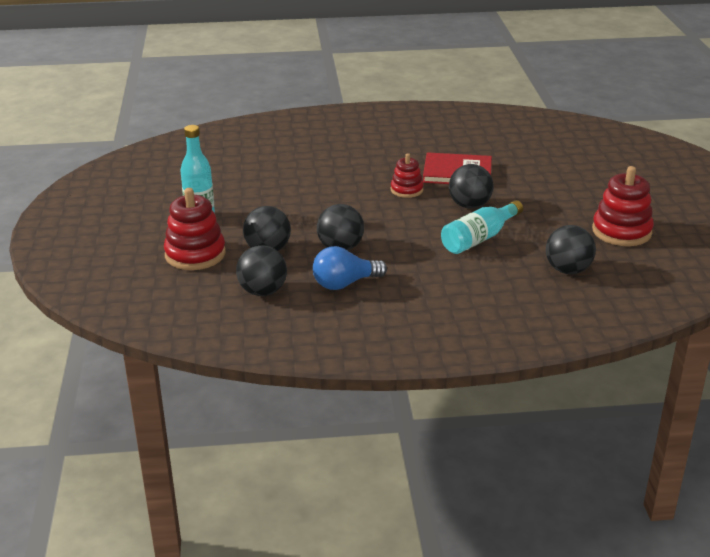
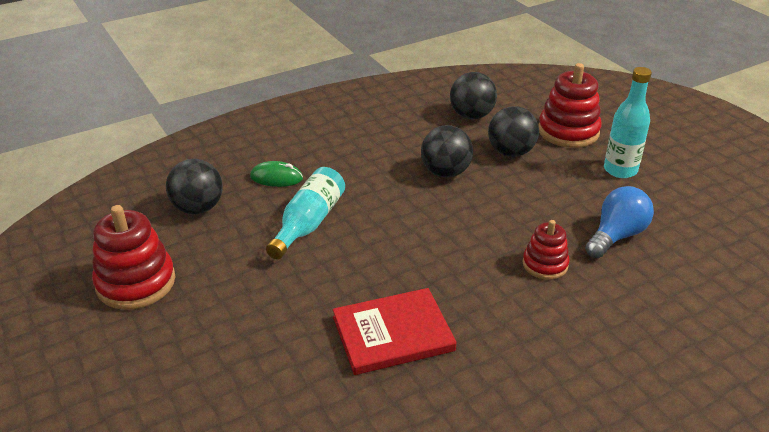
camera: 155 degrees right, 5 degrees up
(344, 284) = (409, 139): blue light bulb -> blue light bulb (616, 236)
(406, 190) = (438, 275): red stacking toy -> red stacking toy (545, 264)
(469, 205) = (343, 271): black ball -> none
(490, 279) = (276, 177): none -> green mouse

